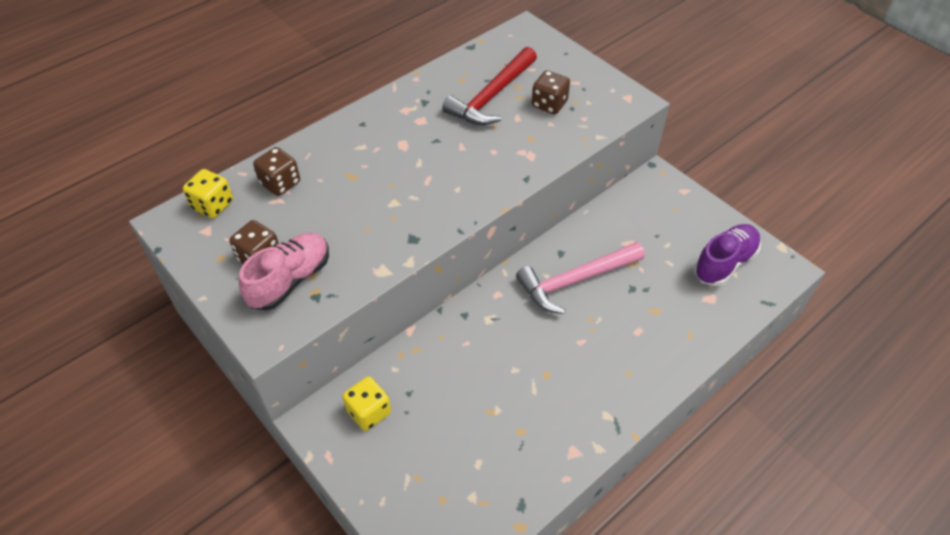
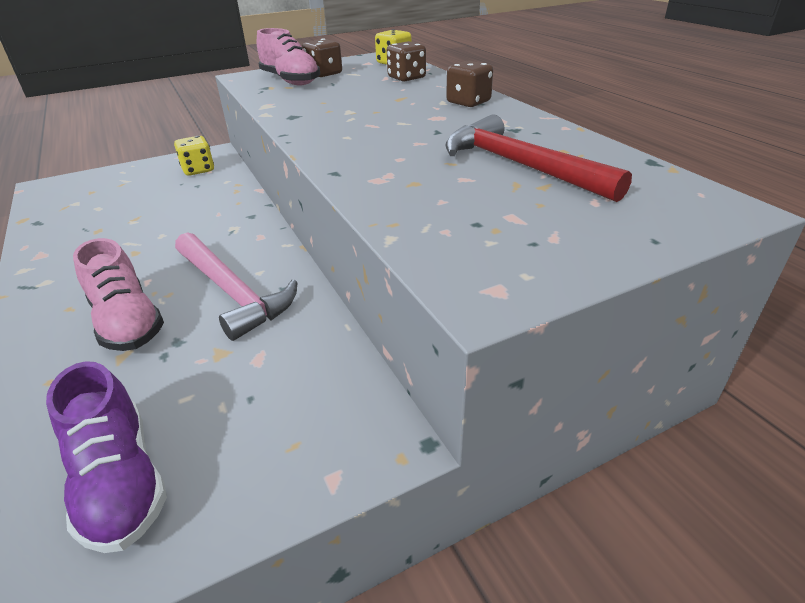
camera: 105 degrees right, 15 degrees down
(549, 104) = (491, 205): brown dice -> brown dice (468, 102)
(575, 280) = (232, 292): pink hammer -> pink hammer turned 150 degrees clockwise
(627, 325) = (128, 322): none -> pink shoe

